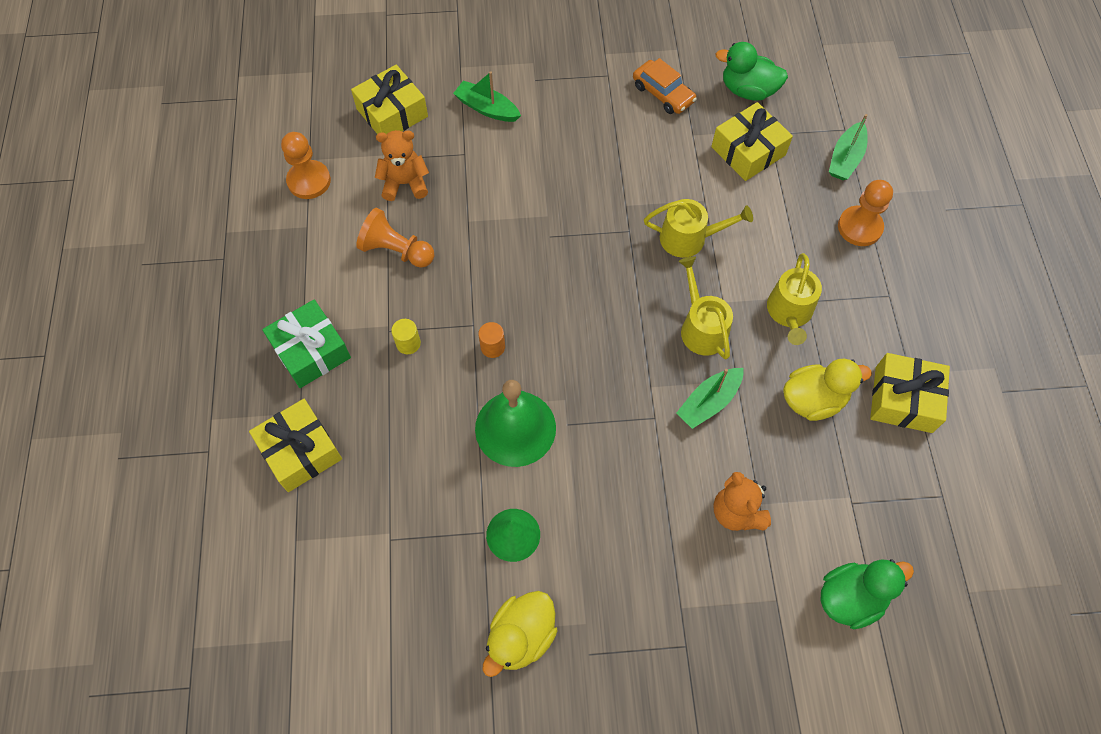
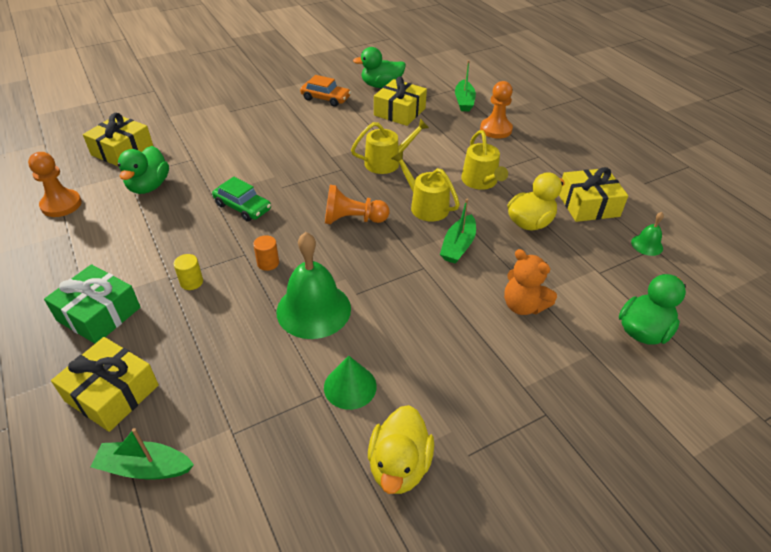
camera: 25 degrees left, 20 degrees down
(396, 250) = (157, 227): orange pawn -> orange pawn (352, 219)
(405, 183) = (149, 186): orange teddy bear -> green duck
(487, 108) = (199, 132): green boat -> green boat (145, 467)
(495, 253) = (243, 207): none -> green car
(936, 487) = (647, 245): none -> green bell

